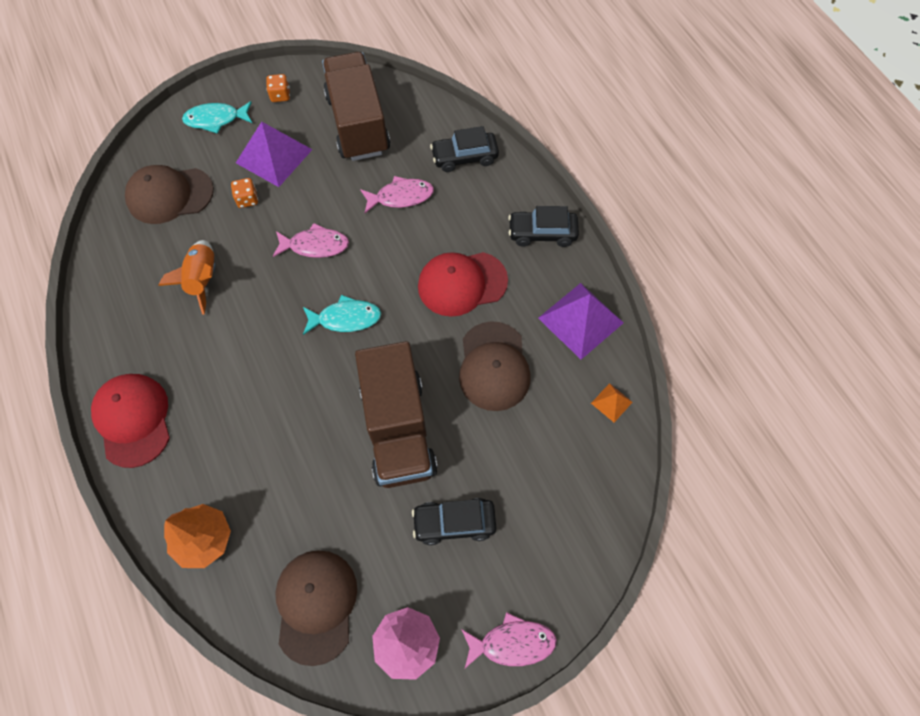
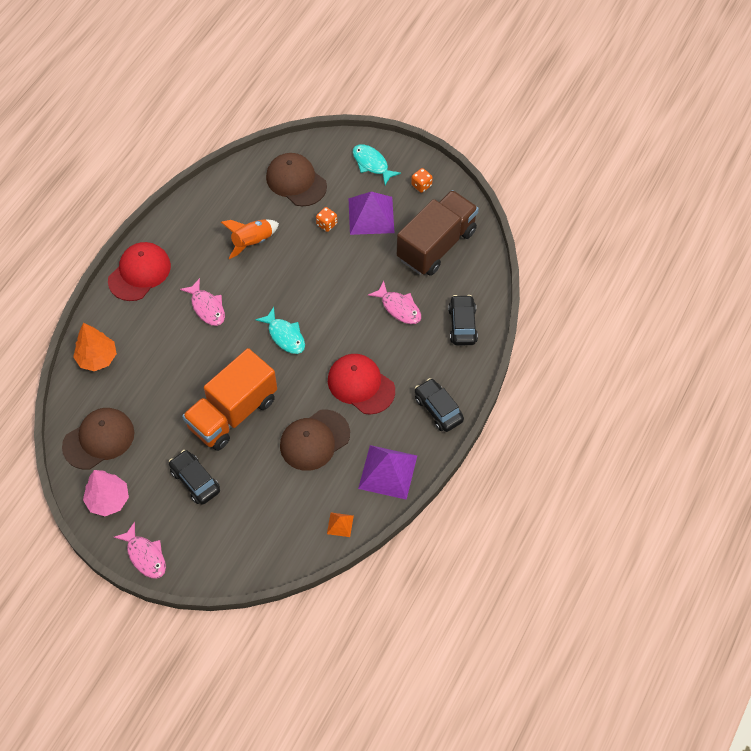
camera: 55 degrees right, 5 degrees down
(315, 245) = (323, 284): pink fish -> pink fish (207, 307)
(398, 429) = (233, 413): brown truck -> orange truck
(464, 157) = (462, 325): black car -> black car turned 45 degrees clockwise

